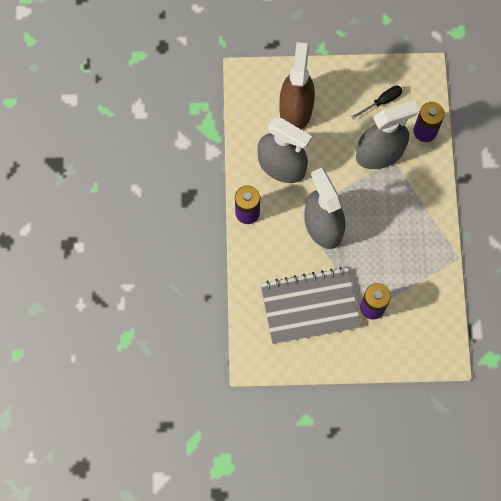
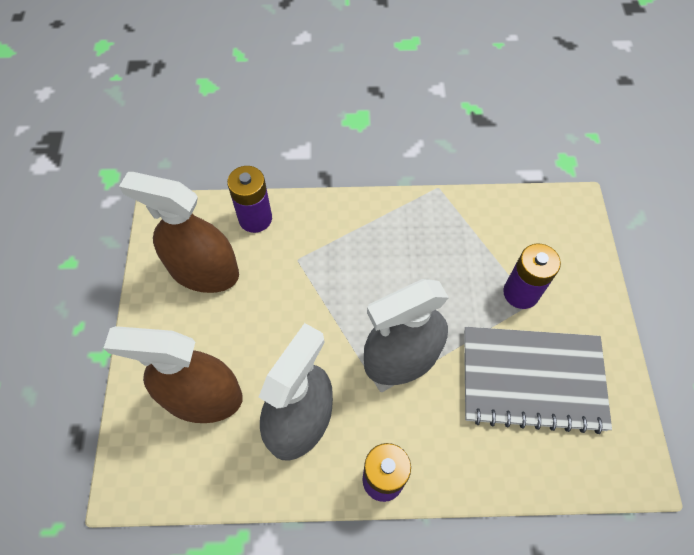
camera: 90 degrees left, 10 degrees down
(310, 306) = (532, 379): grey notebook -> grey notebook turned 75 degrees counterclockwise
(379, 153) = (285, 276): grey spray bottle -> none
(382, 102) = (204, 271): black screwdriver -> brown spray bottle

